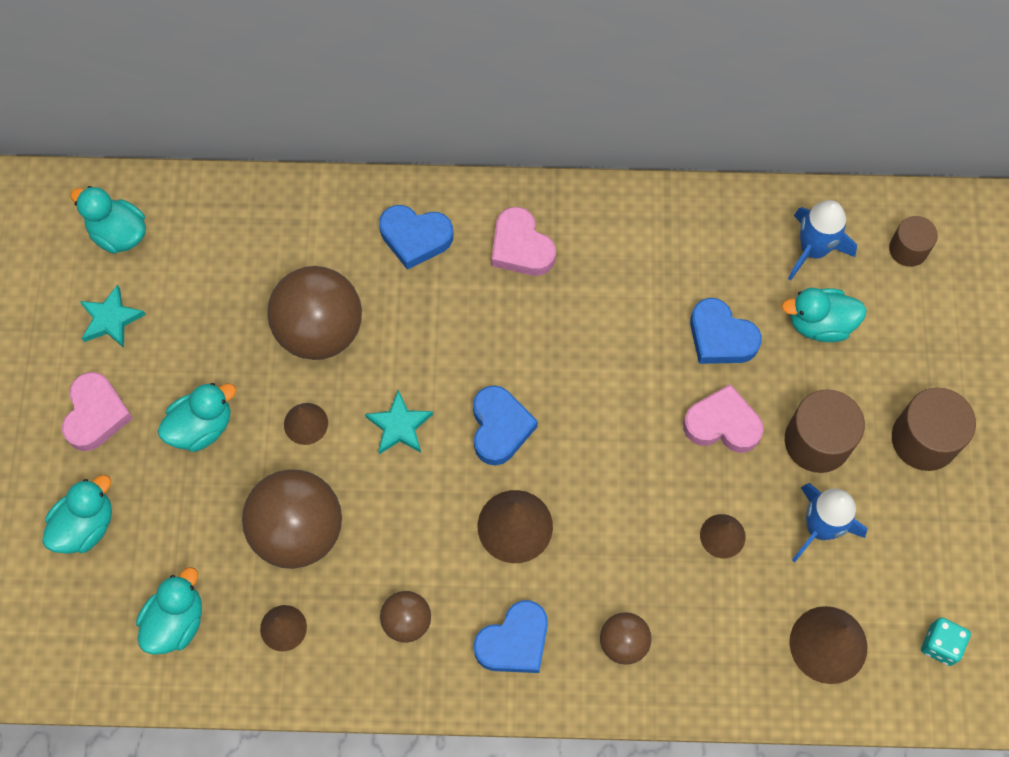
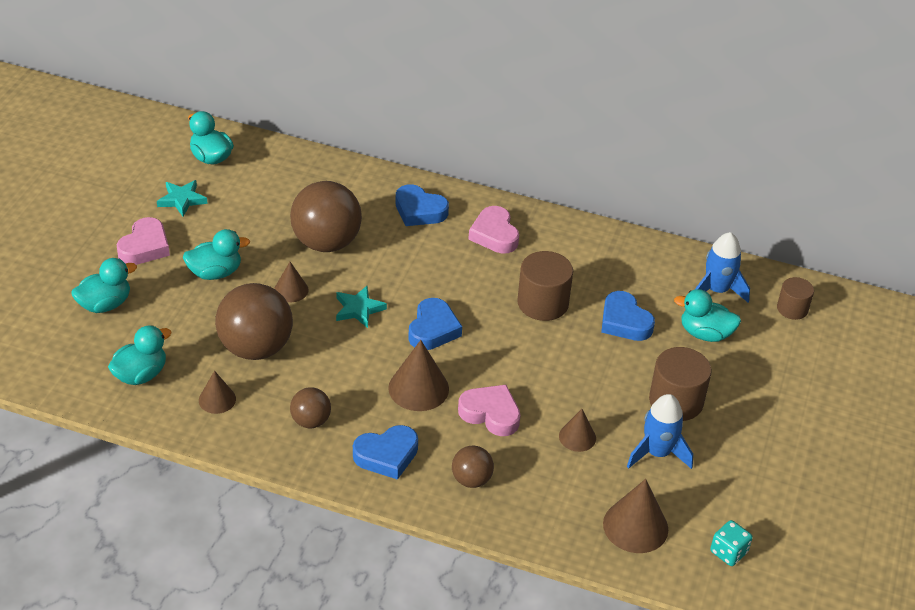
camera: 15 degrees right, 25 degrees down
(722, 424) = (605, 371): pink heart -> pink heart (490, 414)
(924, 439) = (763, 422): brown cylinder -> brown cylinder (543, 303)

